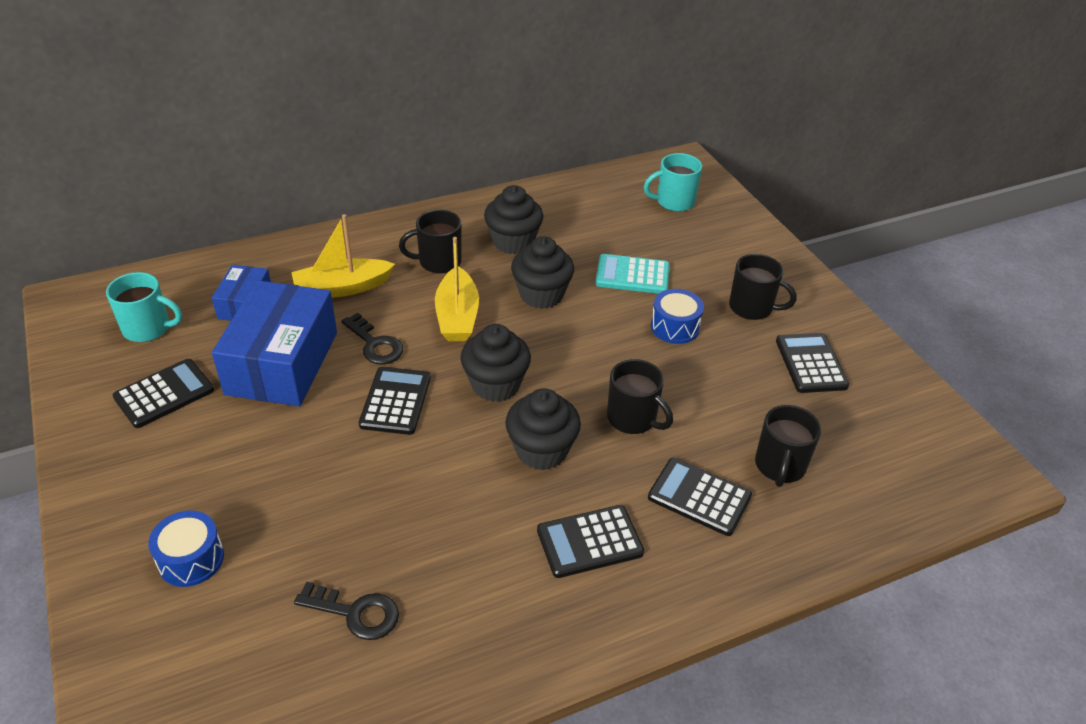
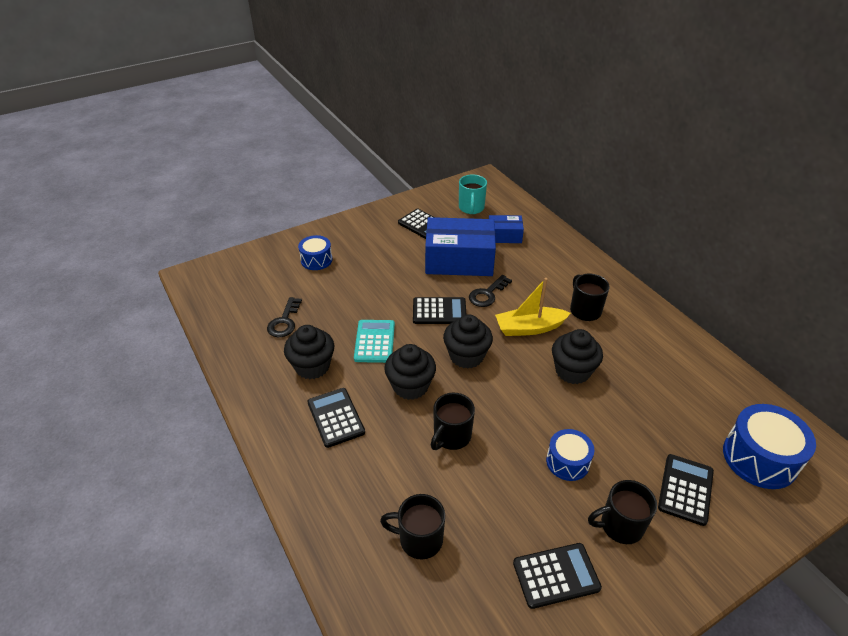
camera: 85 degrees right, 0 degrees up
(342, 288) = (536, 270): yellow boat -> none
(513, 242) = (630, 348): black cupcake -> black cupcake (312, 366)
(632, 275) = (625, 429): turquoise calculator -> turquoise calculator (374, 341)
(674, 202) = (759, 458): turquoise mug -> blue drum
(699, 497) = (380, 481): black calculator -> black calculator (685, 489)
(752, 308) = (620, 526): black mug -> black mug turned 60 degrees clockwise

